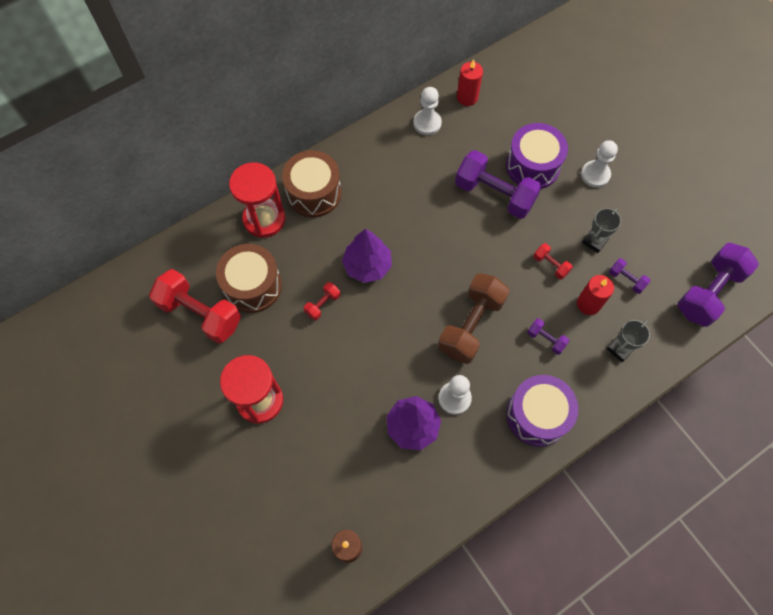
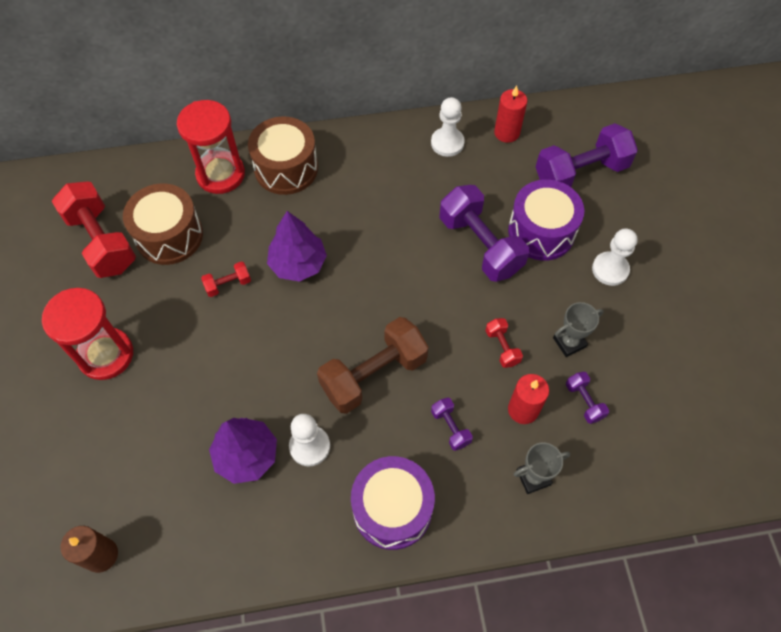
camera: 25 degrees right, 5 degrees down
(708, 292) = (680, 460): purple dumbbell -> purple dumbbell (580, 173)

